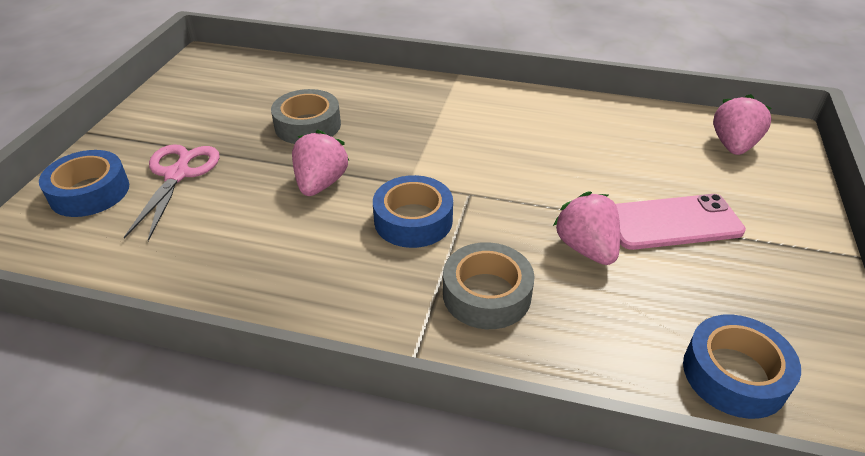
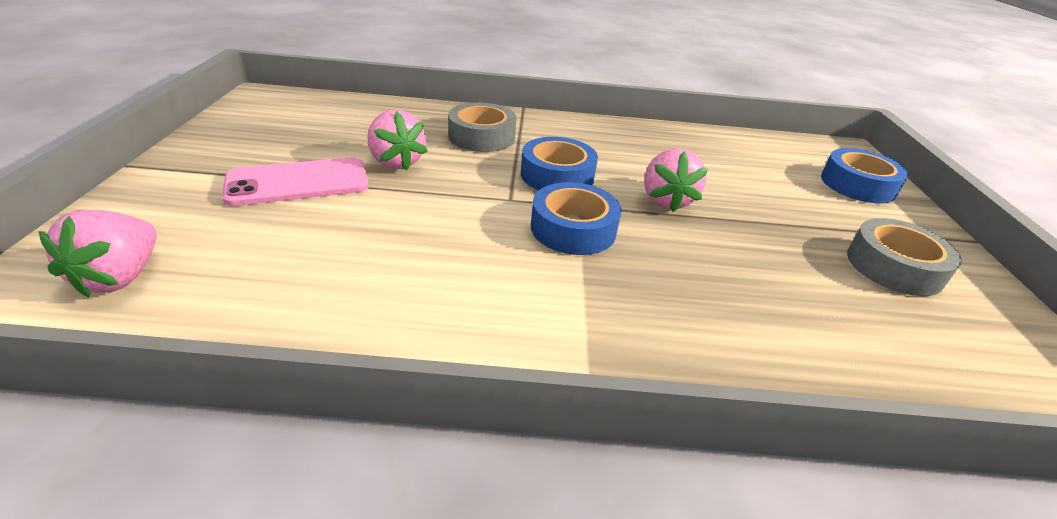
camera: 165 degrees right, 5 degrees down
(177, 175) = (809, 202): pink scissors -> none
(308, 125) = (750, 266): grey tape -> grey tape (894, 267)
(734, 374) = (318, 110): blue tape -> blue tape (573, 229)

